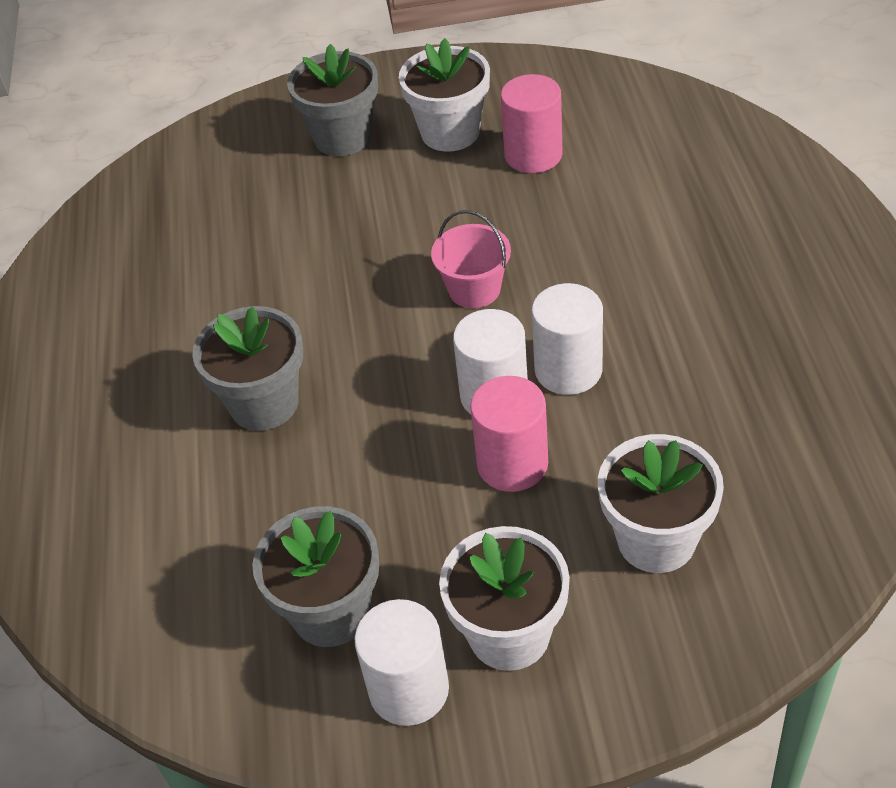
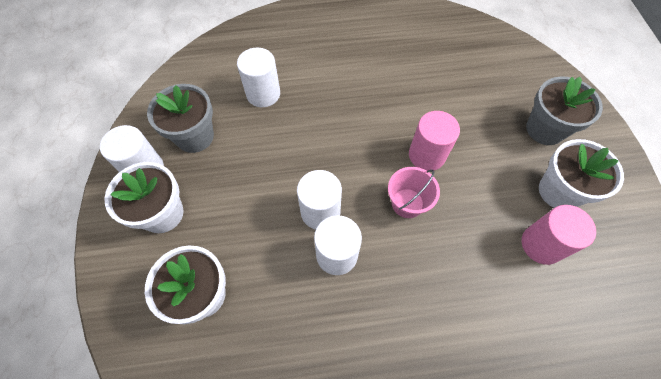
camera: 85 degrees right, 15 degrees up
(231, 506) = (263, 94): none -> white cylinder
(264, 403) = (326, 102): grey flower pot -> none
(512, 464) = (269, 219): pink cylinder -> pink cylinder (427, 155)

